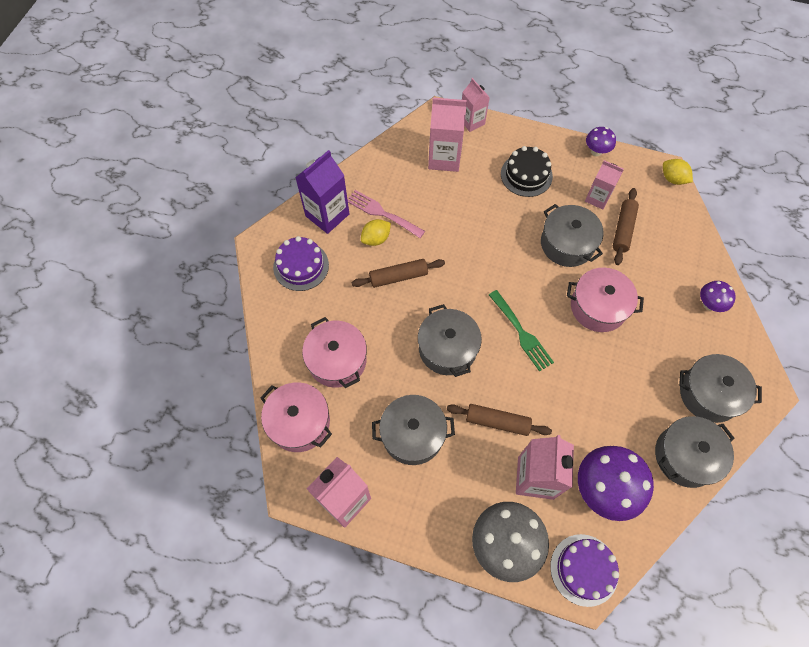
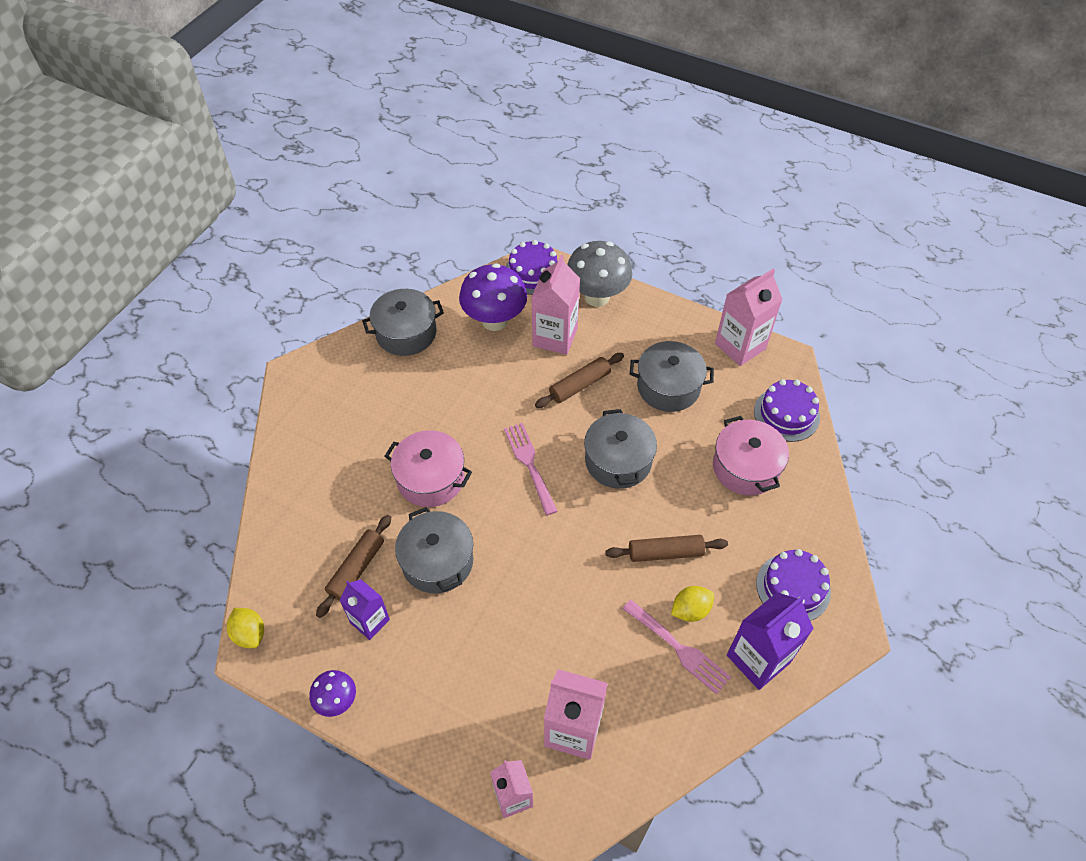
camera: 170 degrees left, 10 degrees down
(299, 422) = (786, 414): pink pot -> purple cake
(497, 422) = (579, 385): brown rolling pin -> brown rolling pin turned 60 degrees counterclockwise
(521, 333) = (529, 464): green fork -> pink fork
(526, 175) = (456, 677): black cake -> none
(597, 198) = (370, 621): pink carton -> purple carton
(709, 304) = (301, 462): purple mushroom -> none
(709, 394) = (354, 378): grey pot -> none

